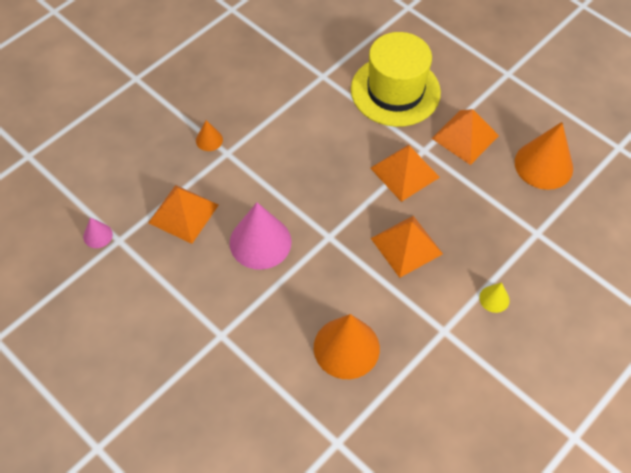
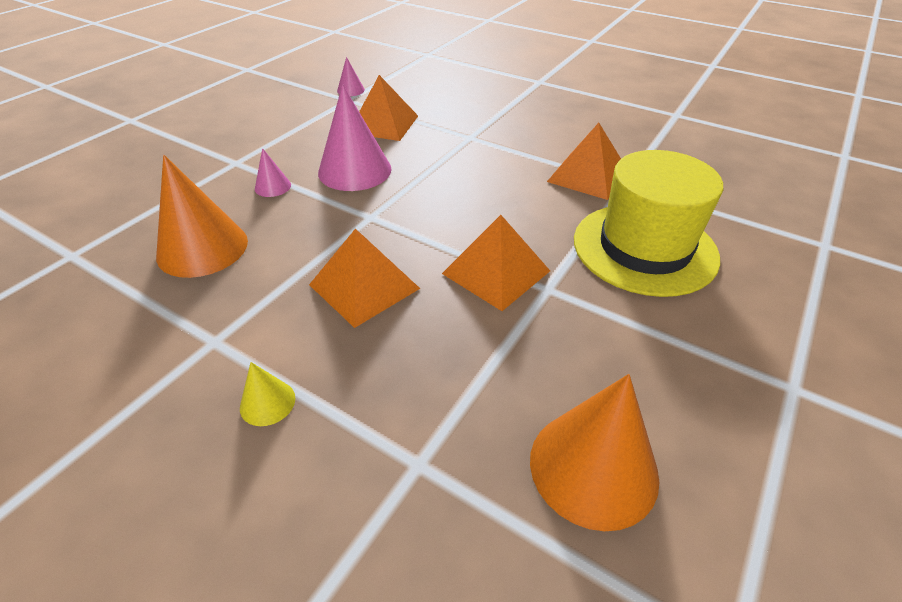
camera: 80 degrees right, 15 degrees down
(209, 140) = (483, 125): orange cone -> none
(270, 303) = (273, 186): none -> pink cone
(465, 137) = (600, 335): orange pyramid -> orange pyramid (587, 175)

